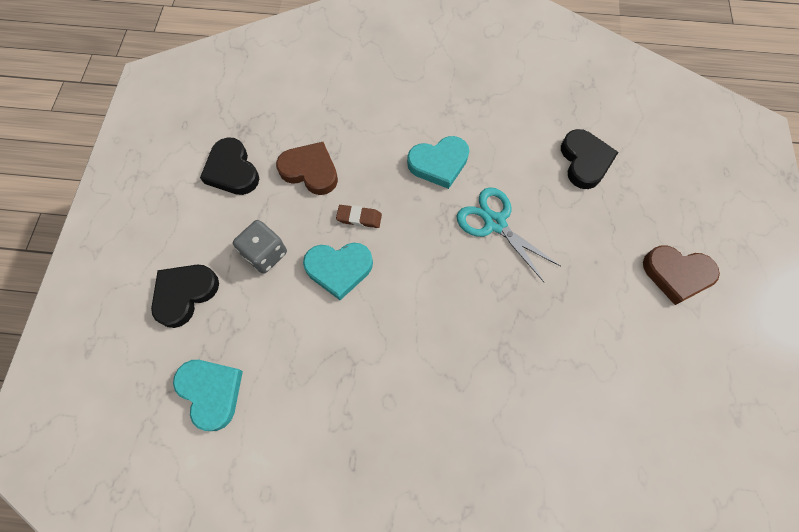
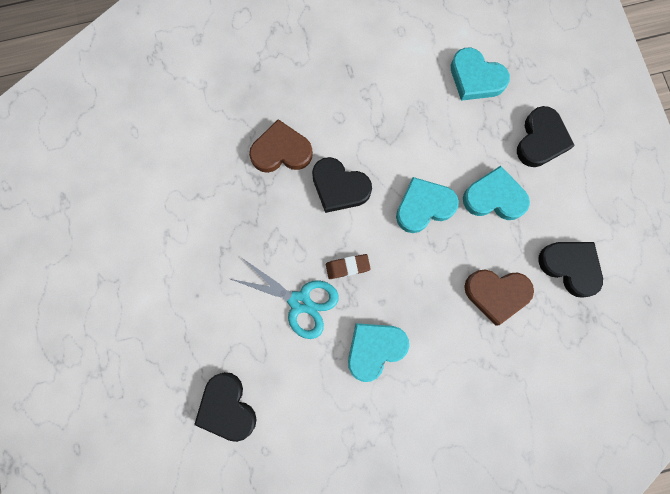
camera: 160 degrees right, 10 degrees up
(265, 254) = (494, 197): grey dice -> turquoise heart
(359, 218) = (427, 261): brown eraser -> brown eraser (347, 267)
(418, 319) = (339, 187): none -> black heart
(676, 274) = (121, 309): brown heart -> brown heart (281, 151)

